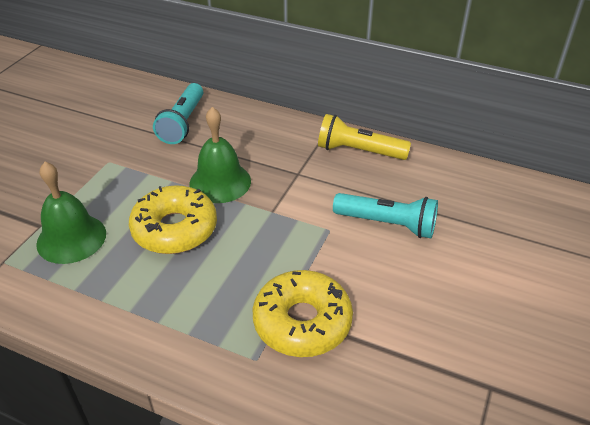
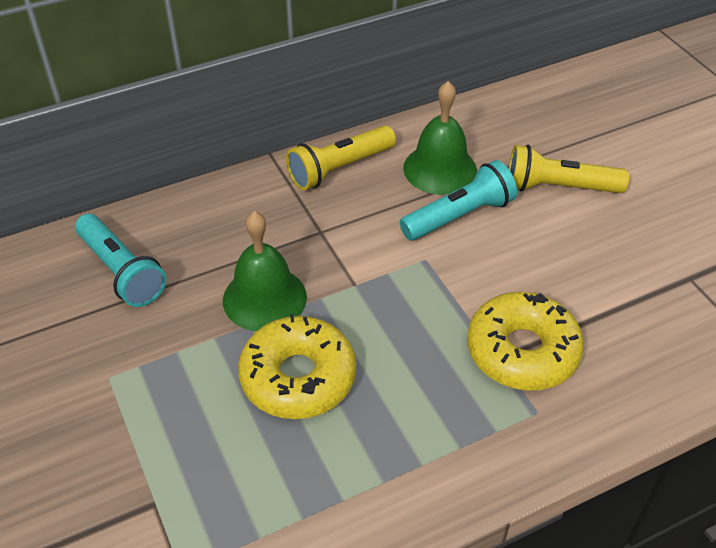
camera: 50 degrees left, 5 degrees up
(71, 238) = (212, 481): green bell -> green bell (440, 169)
(483, 258) = (558, 187): none -> yellow flashlight

